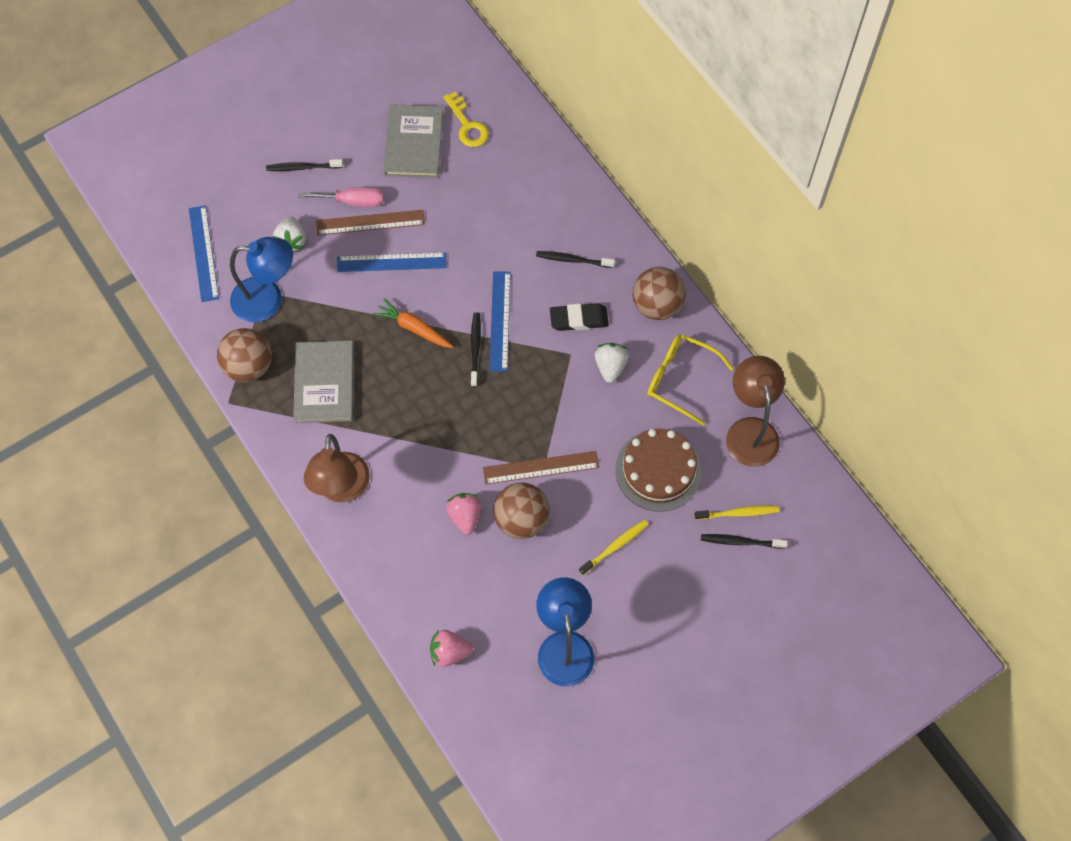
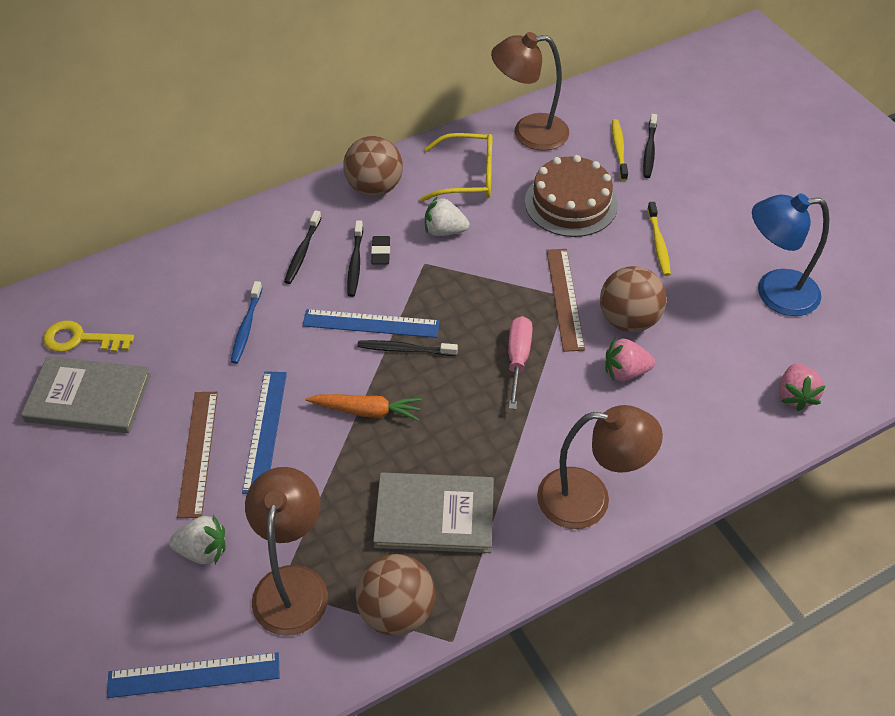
camera: 85 degrees left, 15 degrees down
(268, 299) = (293, 584): blue lamp -> brown lamp
(303, 167) = (83, 533): black toothbrush -> black toothbrush (355, 263)
(353, 201) = (159, 471): pink screwdriver -> pink screwdriver (518, 359)
(414, 328) = (367, 411): orange carrot -> orange carrot turned 120 degrees counterclockwise
(467, 125) = (81, 339): yellow key -> yellow key turned 150 degrees counterclockwise
(488, 233) = (246, 327): none -> blue toothbrush
(579, 319) = (380, 252): black eraser -> black eraser, size x0.63
(615, 546) = (658, 243): yellow toothbrush -> yellow toothbrush turned 150 degrees counterclockwise
(681, 379) = (466, 177): yellow glasses -> yellow glasses turned 120 degrees counterclockwise

